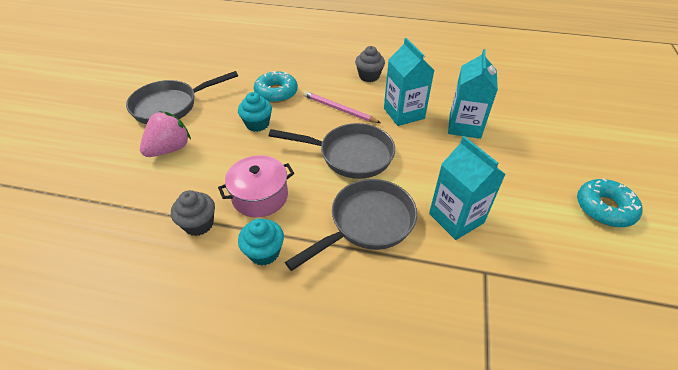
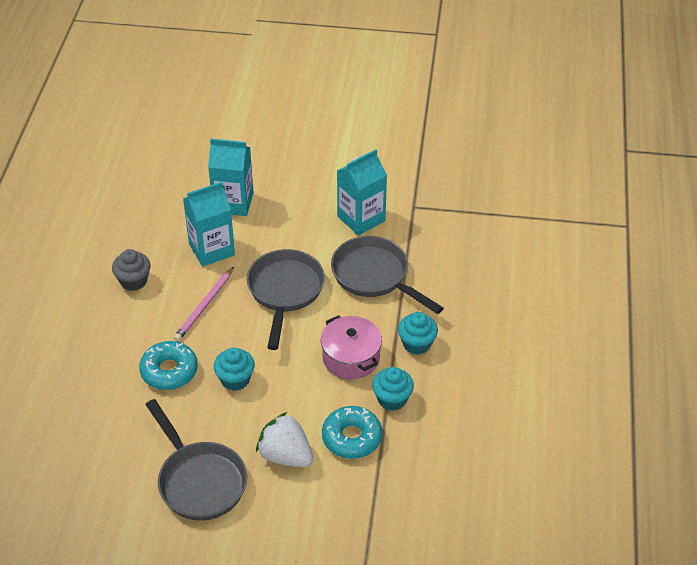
camera: 95 degrees left, 0 degrees up
(170, 149) = (285, 455): pink strawberry -> white strawberry
(199, 224) = (392, 399): grey cupcake -> turquoise cupcake
(604, 208) = (339, 129): turquoise donut -> turquoise donut (352, 437)

